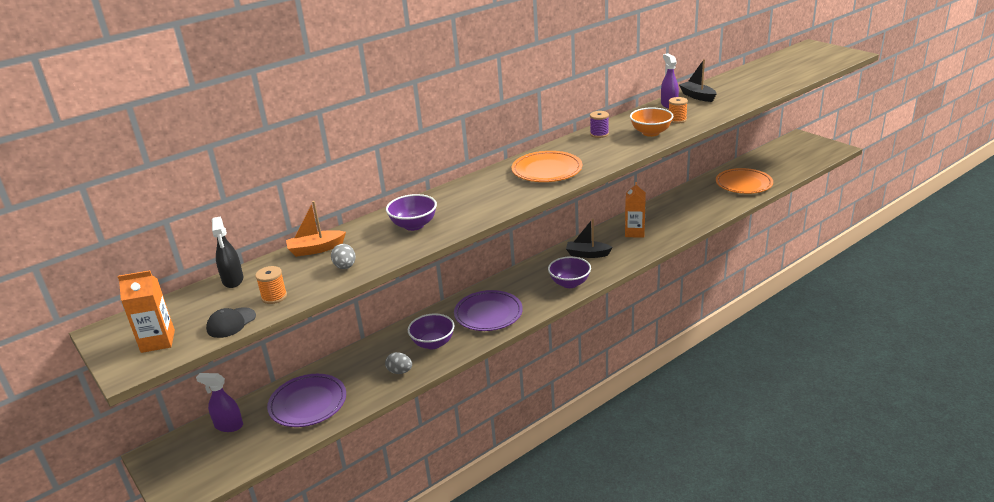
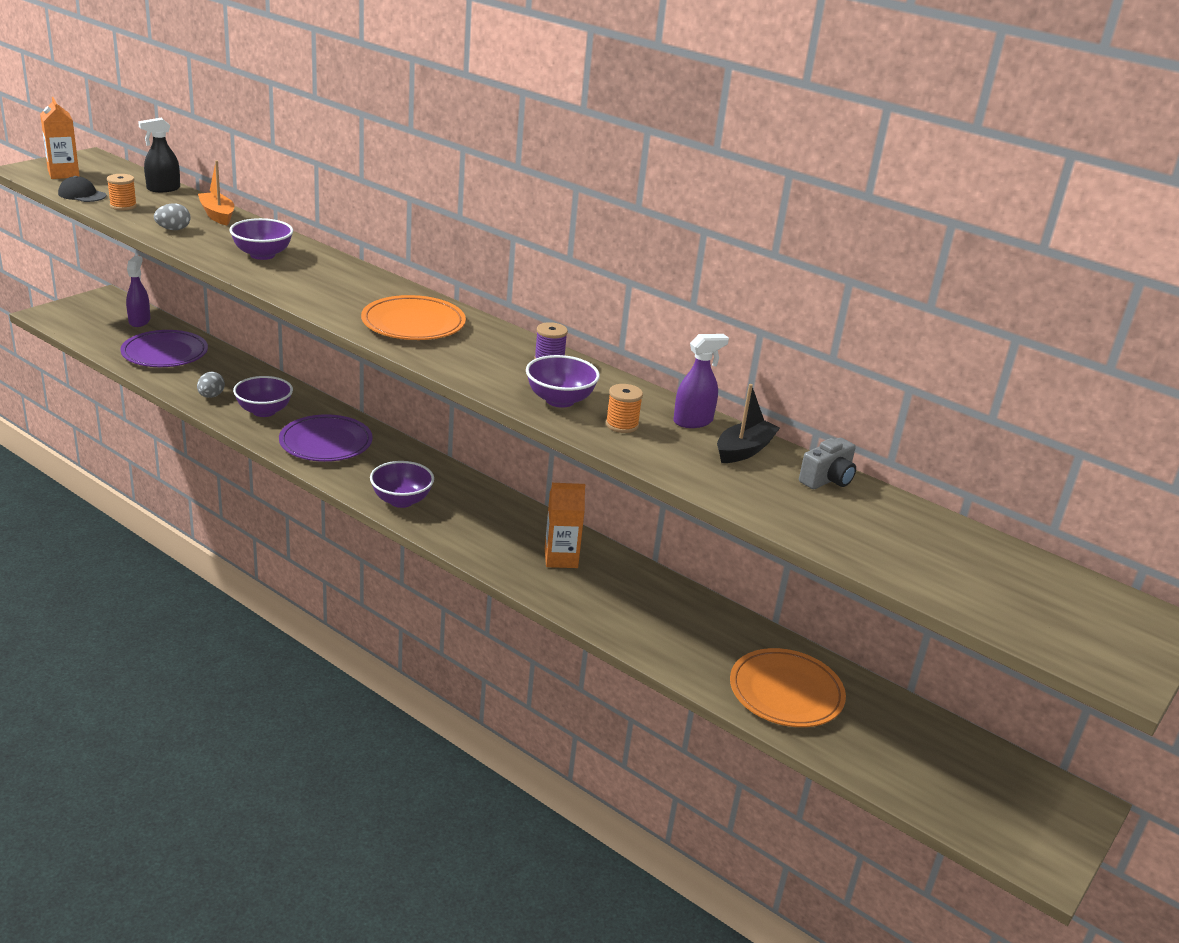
camera: 70 degrees right, 0 degrees up
(587, 254) = (485, 514): black boat -> none
(651, 133) = (560, 400): orange bowl -> purple bowl
(722, 83) = (827, 480): none -> grey camera

